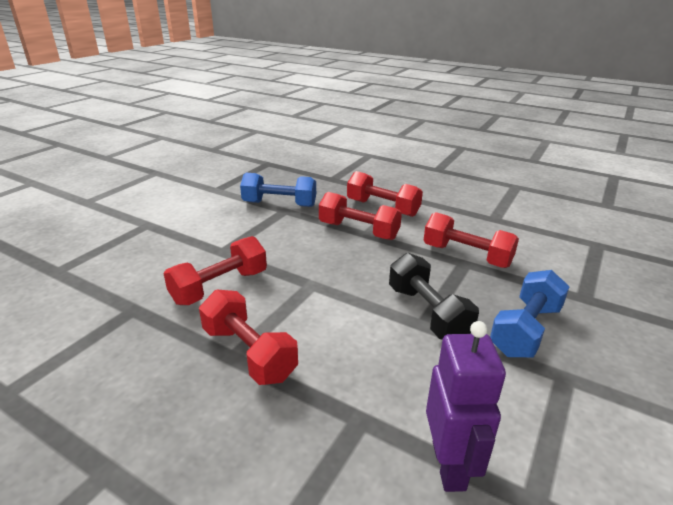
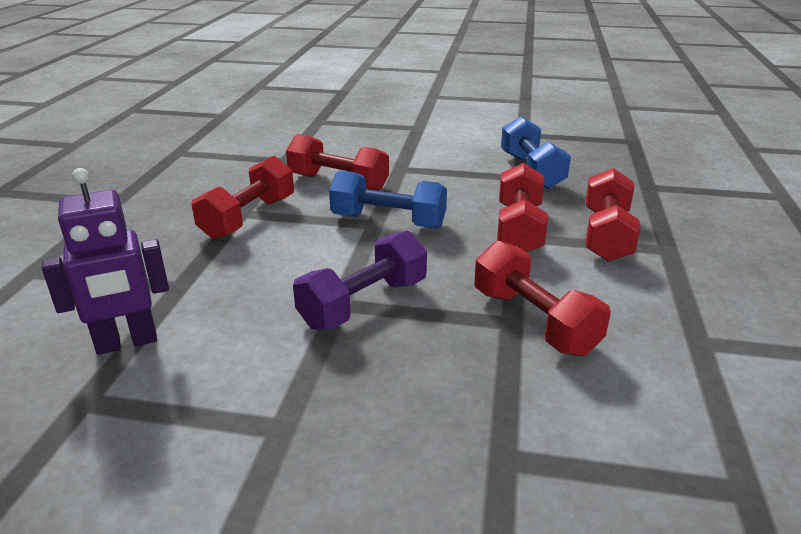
camera: 70 degrees right, 0 degrees up
(427, 313) = (363, 303): black dumbbell -> purple dumbbell
(466, 256) = (534, 321): red dumbbell -> red dumbbell turned 45 degrees counterclockwise
(525, 330) = (371, 388): blue dumbbell -> blue dumbbell (388, 221)

